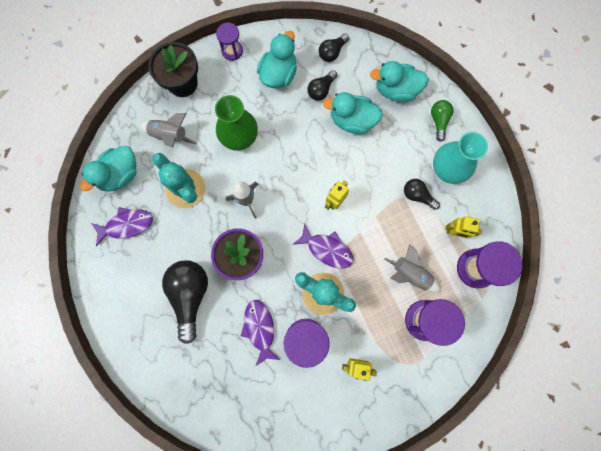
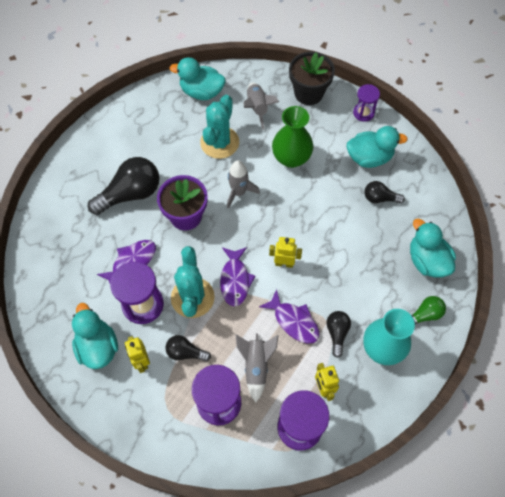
camera: 60 degrees right, 15 degrees down
(127, 225) = (163, 118): purple fish -> purple fish (294, 321)
(332, 52) = (421, 188): black light bulb -> black light bulb (185, 352)
(352, 120) = (370, 238): turquoise duck -> turquoise duck (98, 347)

